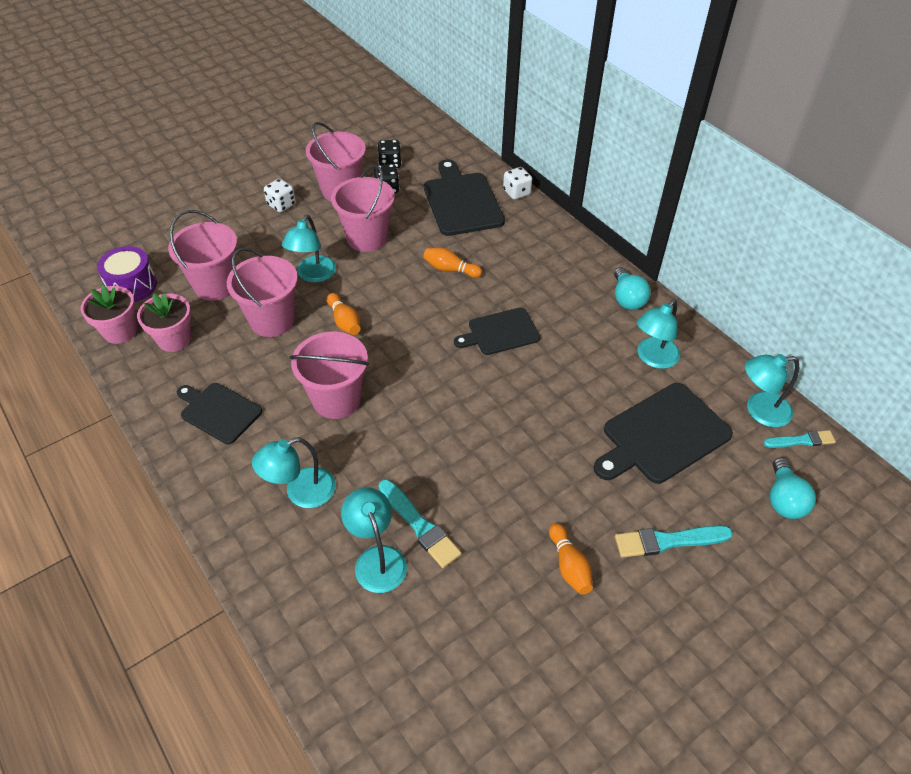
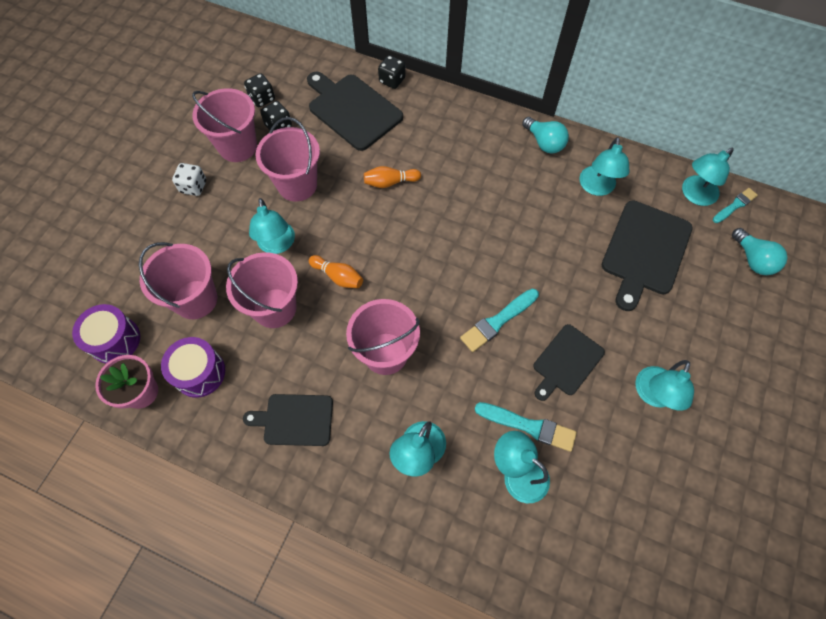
camera: 30 degrees left, 15 degrees up
(174, 339) = (199, 372): pink flower pot -> purple drum
(500, 332) = (471, 222): black cutting board -> black cutting board (566, 362)
(516, 192) = (392, 80): white dice -> black dice
(569, 565) = (653, 395): orange bowling pin -> turquoise lamp
(668, 541) = (703, 336): turquoise brush -> turquoise brush (498, 321)

